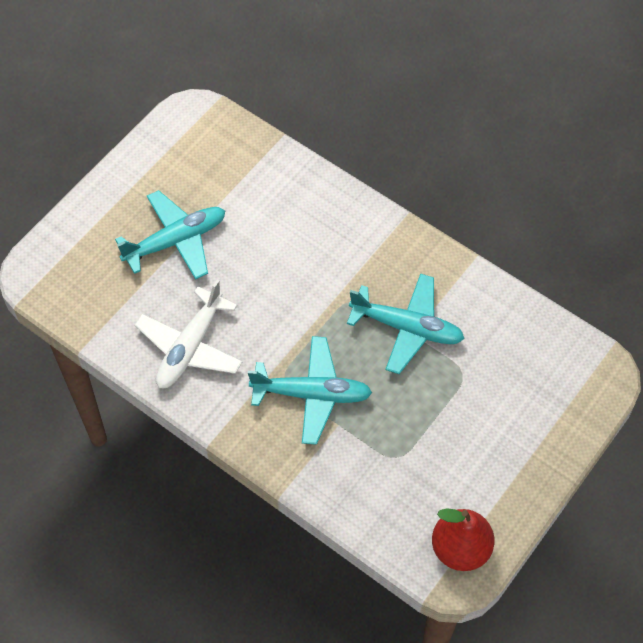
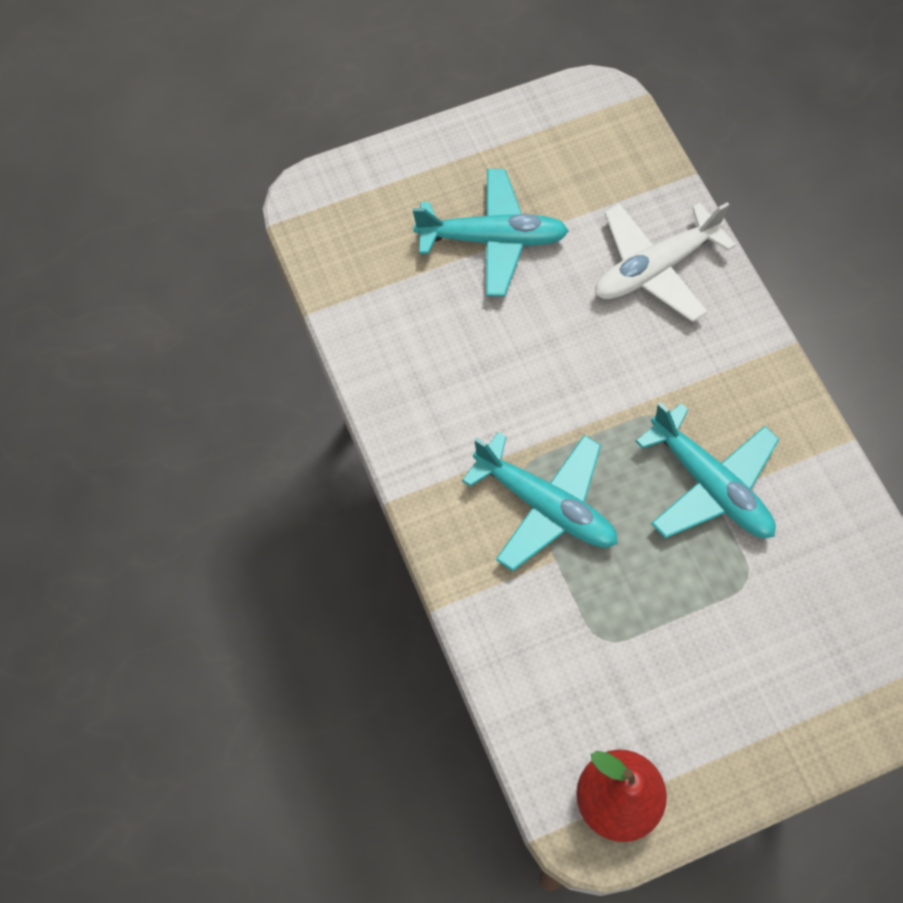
camera: 30 degrees right, 5 degrees up
(190, 347) = (435, 374): white plane -> white plane (654, 268)

